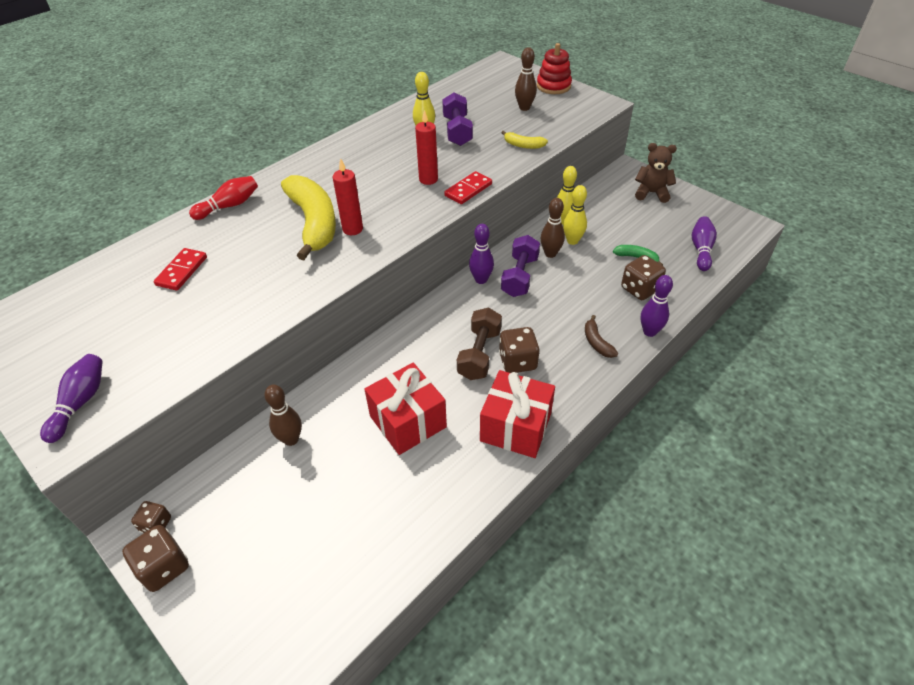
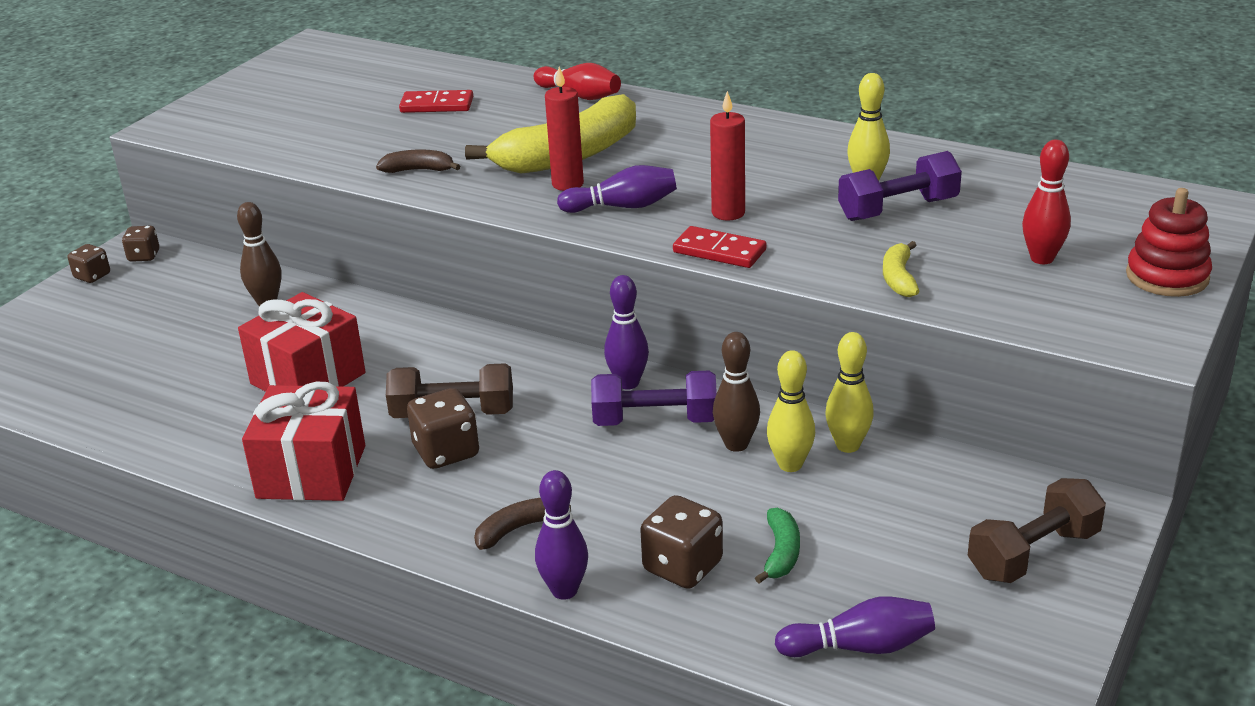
camera: 75 degrees right, 15 degrees down
(80, 403) = (218, 118): purple bowling pin -> purple bowling pin (623, 206)
(164, 567) = (92, 276): brown dice -> brown dice, size x0.62
(282, 291) = (418, 170): none -> brown banana
(524, 108) = (1042, 258): brown bowling pin -> red bowling pin
(651, 193) = (1033, 554): brown teddy bear -> brown dumbbell

